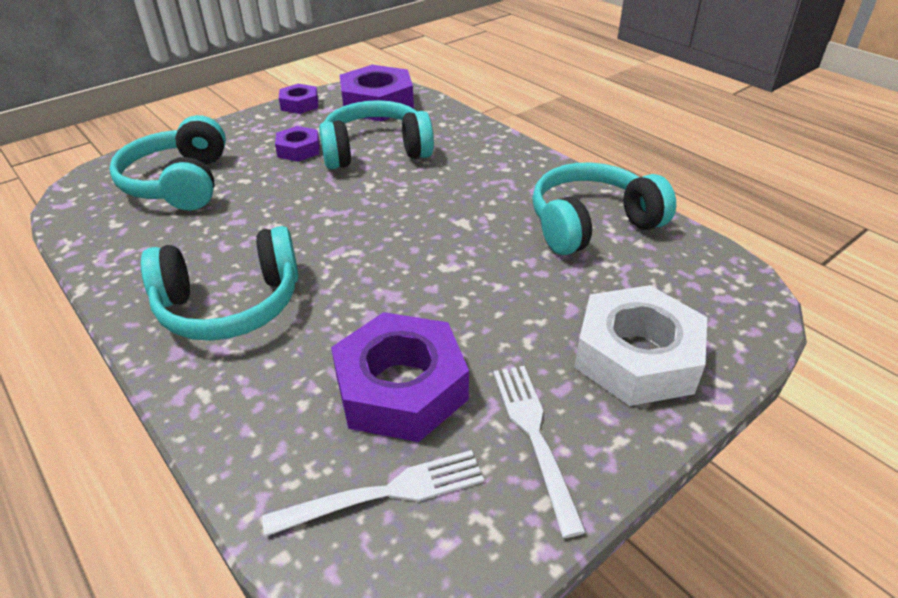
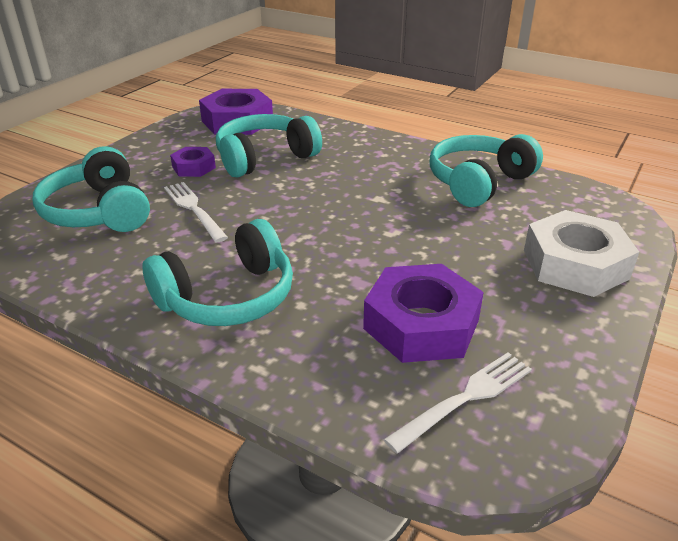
camera: 20 degrees left, 5 degrees down
(299, 104) = (165, 131): purple nut -> none
(534, 435) = (543, 332): white fork -> white fork (193, 209)

